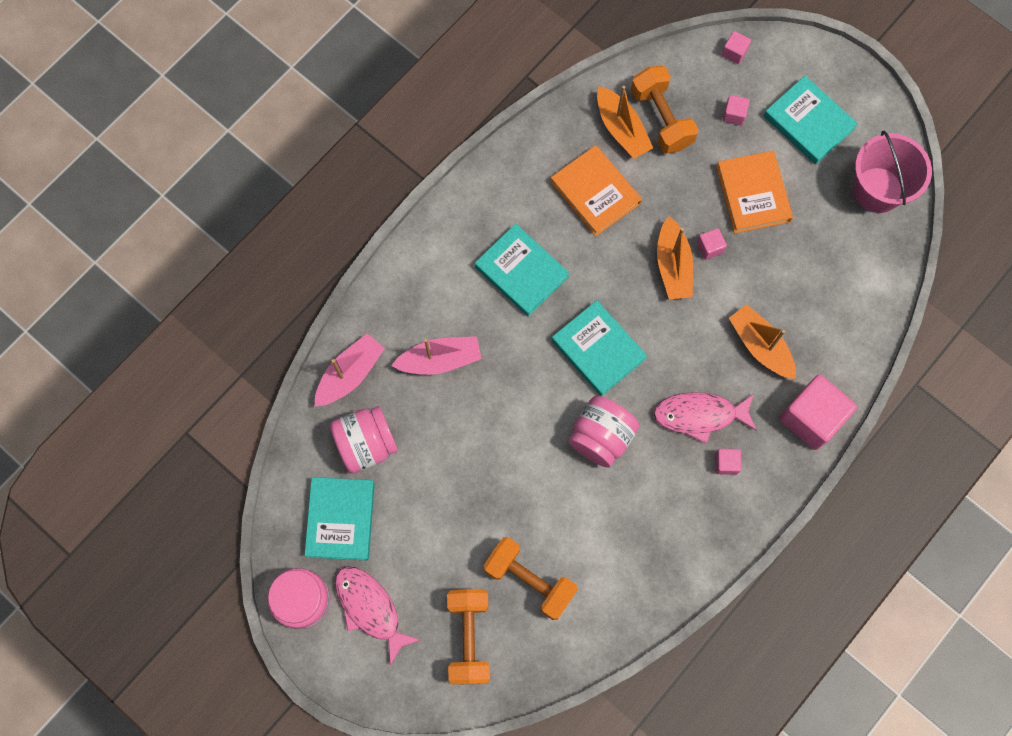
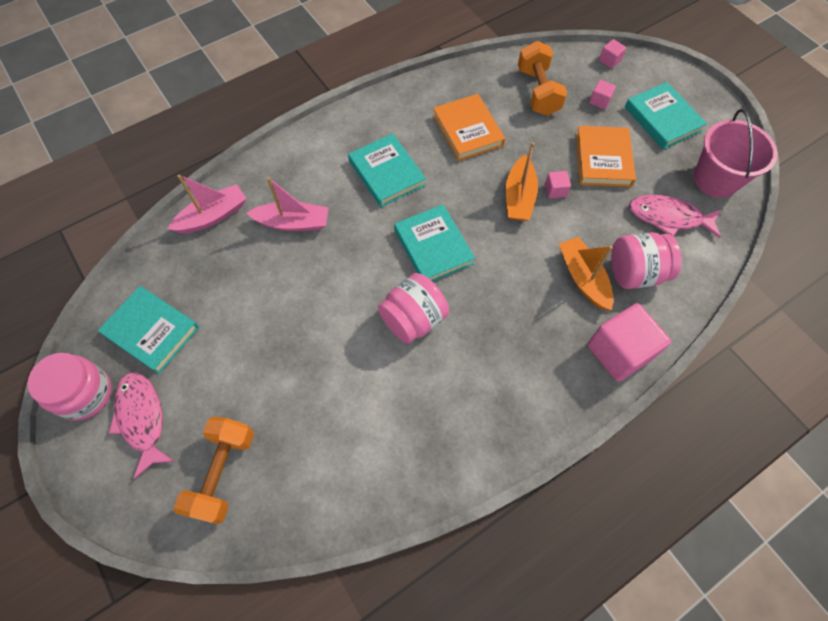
camera: 15 degrees right, 10 degrees down
(341, 519) = (152, 331): turquoise book -> turquoise book turned 75 degrees counterclockwise
(366, 444) = (202, 274): pink jar -> pink jar (635, 273)
(529, 580) = (302, 433): orange dumbbell -> none
(621, 129) = (503, 92): orange boat -> none
(699, 415) = (511, 323): pink fish -> pink fish (668, 217)
(726, 463) = (526, 372): pink cube -> none

